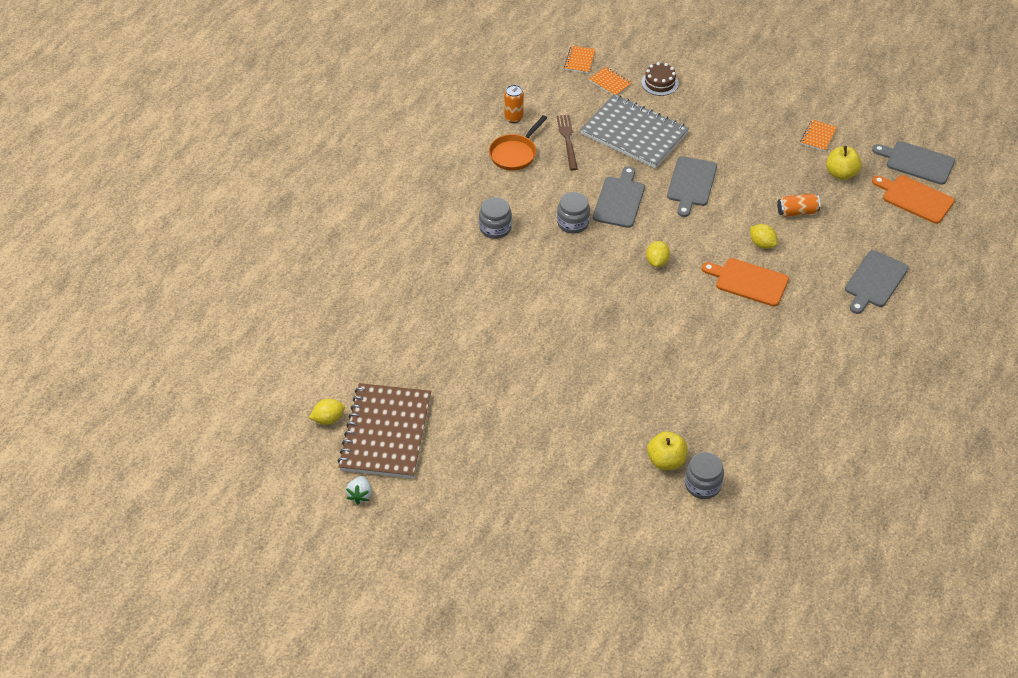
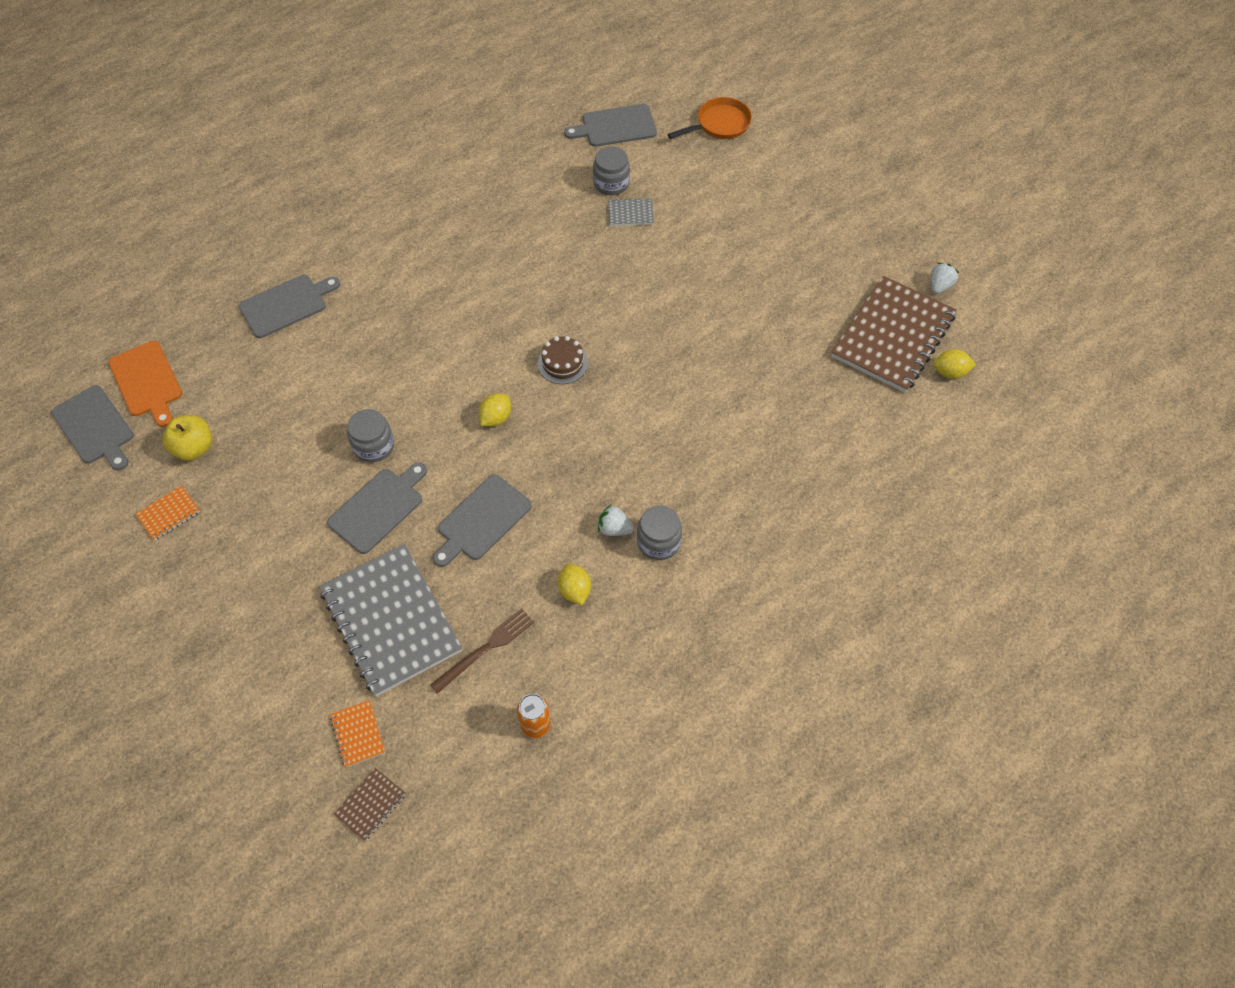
camera: 155 degrees left, 10 degrees up
(515, 154) = (570, 655): orange pan -> orange pan (719, 124)
(529, 225) = (614, 529): none -> white strawberry
(567, 140) = (486, 648): brown fork -> brown fork turned 150 degrees counterclockwise
(573, 223) = (559, 510): grey jar -> grey jar (373, 446)
(580, 60) = (370, 804): orange notebook -> brown notebook
(659, 83) = (290, 701): brown cake -> brown cake (562, 363)
(666, 461) = (630, 213): yellow apple -> grey notebook
(740, 549) = (615, 126): none -> grey cutting board
(748, 281) = (415, 355): orange cutting board -> none
(762, 244) = (364, 393): yellow lemon -> yellow lemon (575, 590)
(797, 212) = (290, 418): orange can -> none

